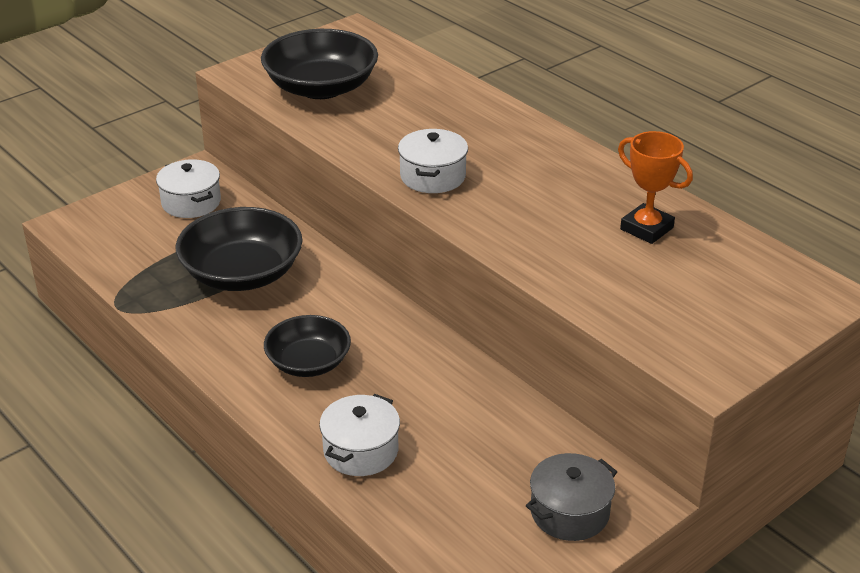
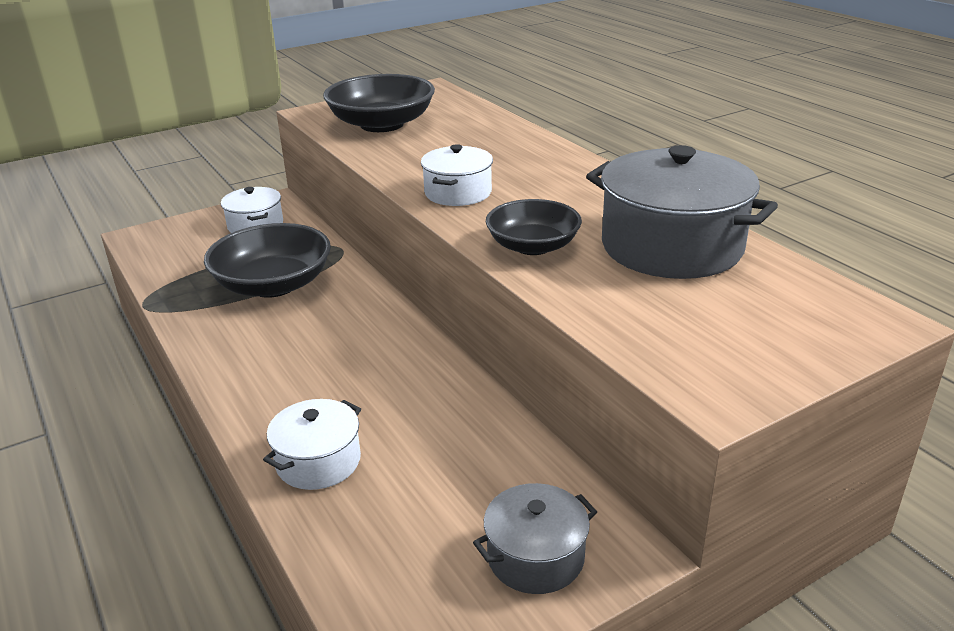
camera: 10 degrees right, 5 degrees down
(308, 362) = (301, 368): black bowl -> black bowl (533, 246)
(646, 228) = (671, 247): orange trophy -> grey pot

